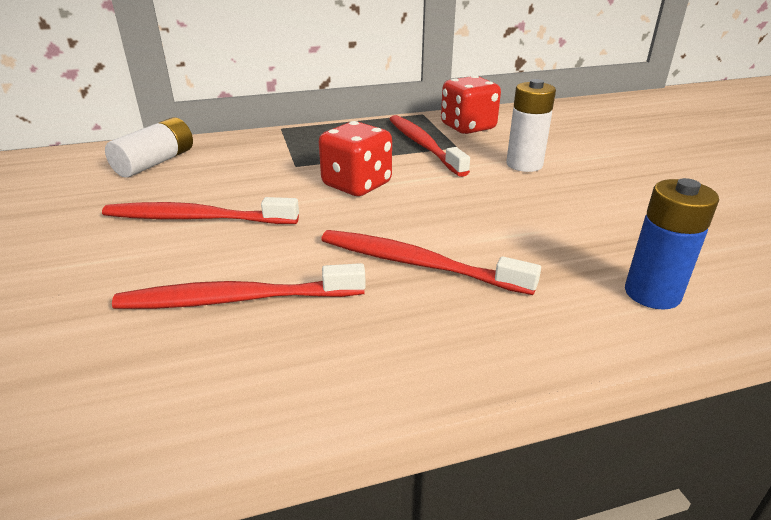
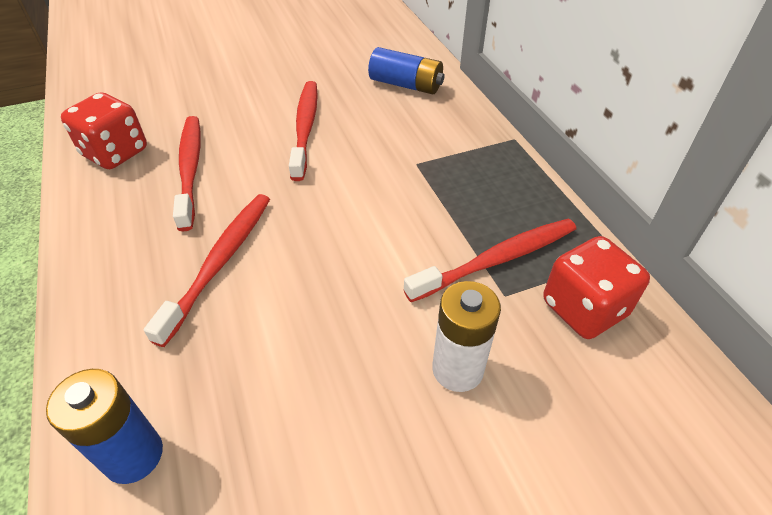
camera: 85 degrees right, 15 degrees up
(155, 162) = (406, 85): white battery -> blue battery
(357, 185) = (375, 210): red dice -> red dice (115, 153)

